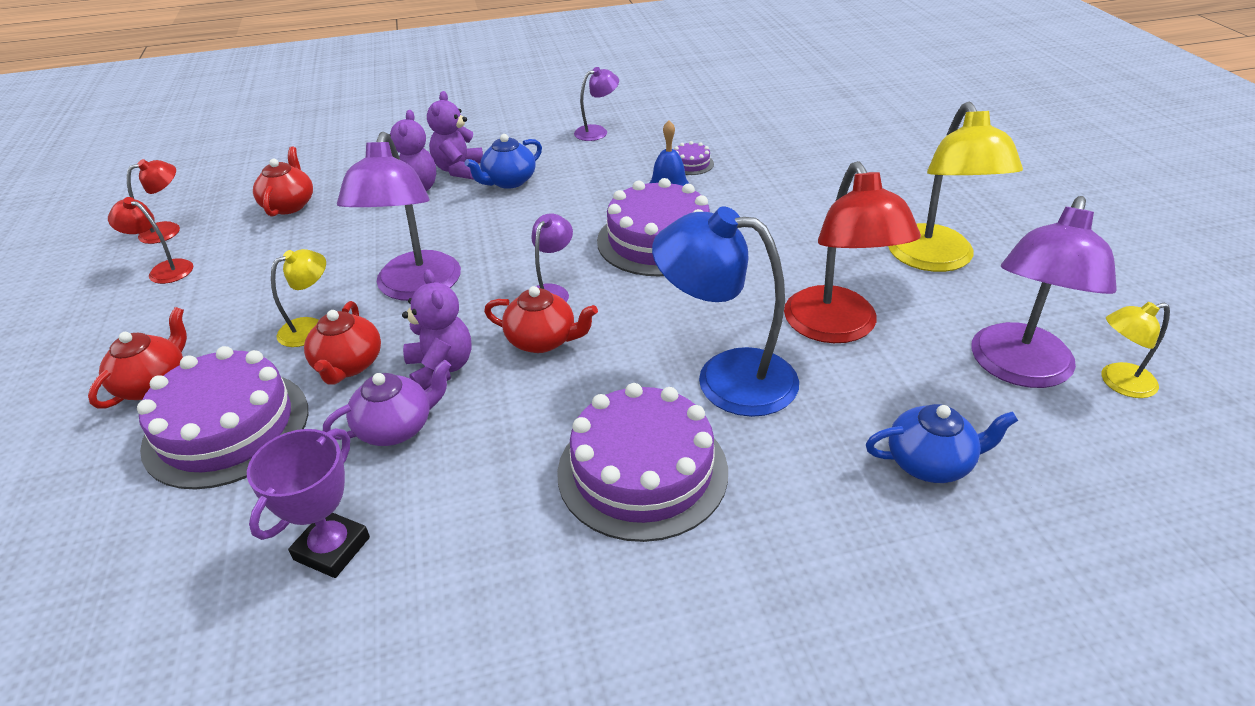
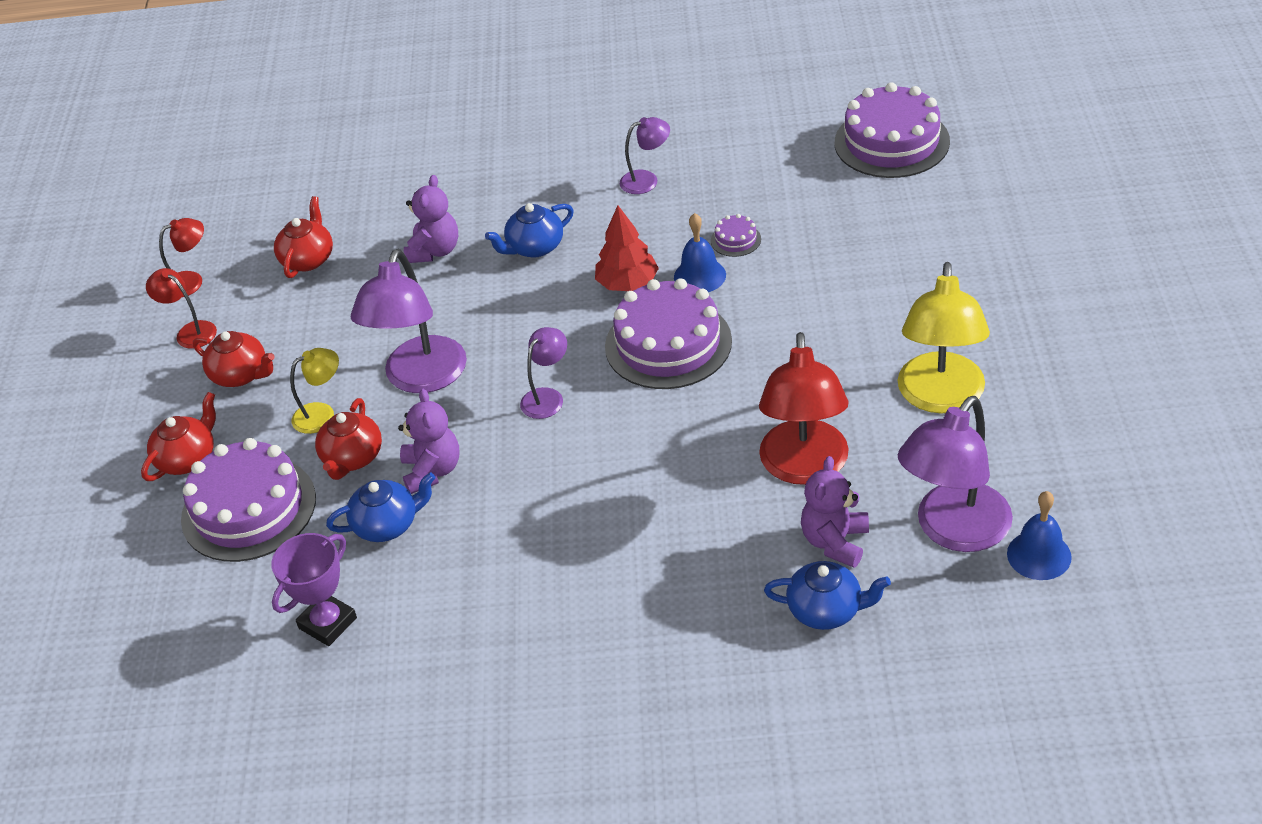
camera: 15 degrees right, 5 degrees up
(397, 427) = (387, 525): purple teapot -> blue teapot
(459, 170) = (485, 225): purple teddy bear -> purple teddy bear (835, 542)
(543, 340) = (528, 451): red teapot -> red teapot (241, 375)
(603, 200) = (627, 284): none -> red tree
(642, 471) = (582, 588): purple cake -> purple cake (891, 142)
(726, 378) = (681, 509): blue lamp -> none
(1118, 383) = (1039, 555): yellow lamp -> blue bell

